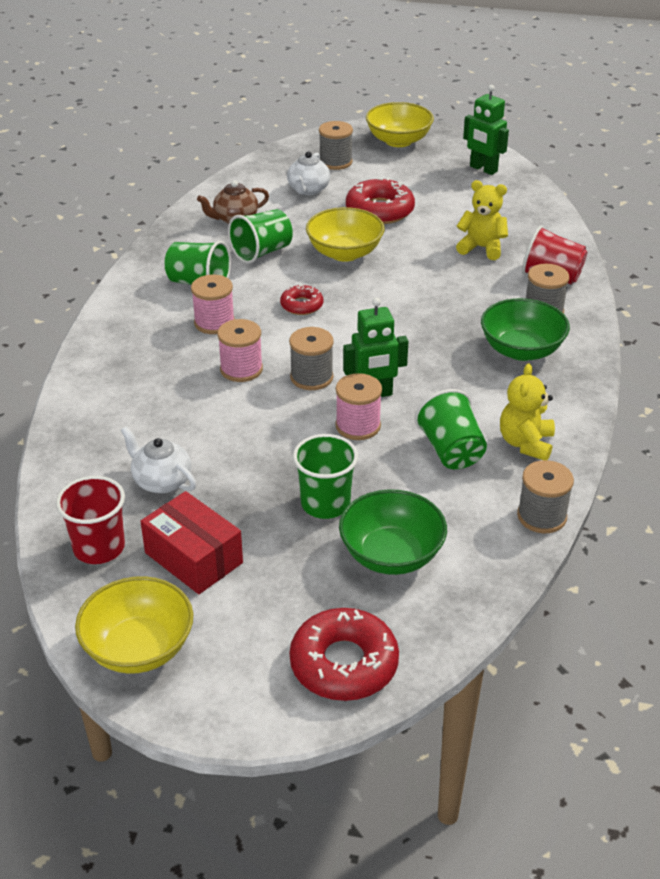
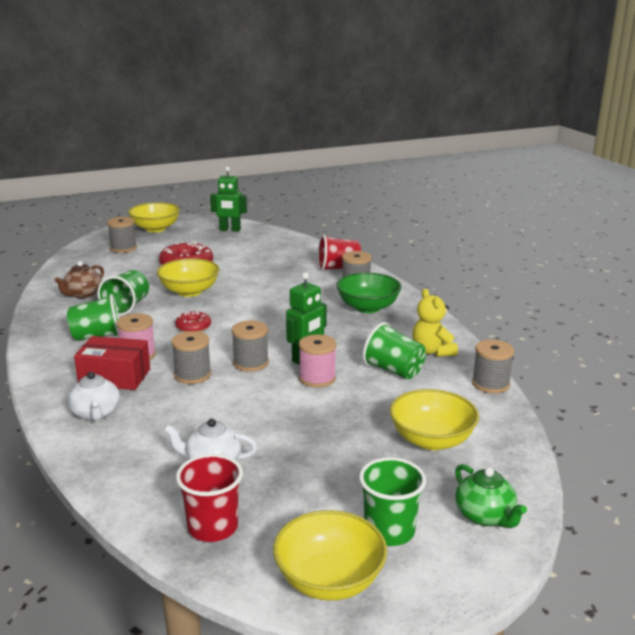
camera: 35 degrees left, 15 degrees down
(194, 558) = (298, 500): red box -> red box (114, 377)
(241, 369) = (192, 375): pink spool -> grey spool
(308, 190) = (121, 266): white teapot -> white teapot (96, 414)
(325, 503) = (351, 429): green cup -> green cup (389, 531)
(344, 663) = (485, 516): red donut -> green teapot
(391, 555) = (431, 440): green bowl -> yellow bowl
(481, 248) = (278, 266): yellow teddy bear -> none

